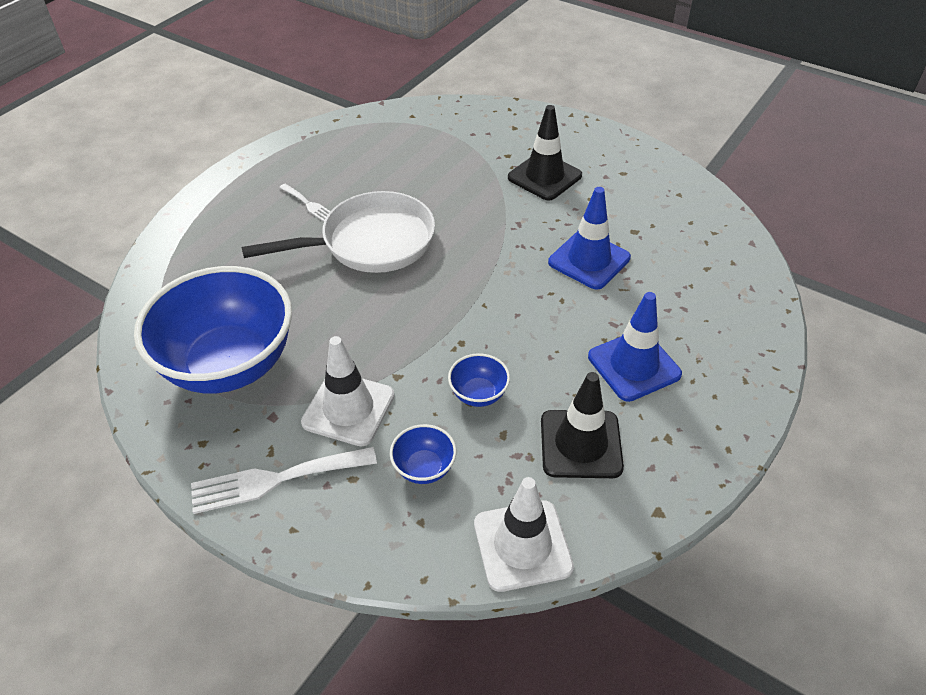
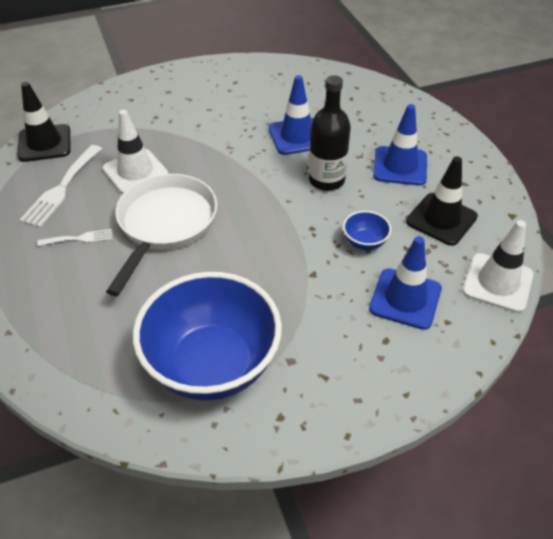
camera: 55 degrees left, 0 degrees up
(275, 480) = (353, 385): white fork -> white fork (61, 189)
(348, 409) = (321, 313): white traffic cone -> white traffic cone (135, 172)
(424, 468) = (405, 299): blue bowl -> blue traffic cone
(544, 176) = (198, 113): black traffic cone -> black traffic cone (44, 143)
(545, 317) = (326, 180): none -> black bottle

